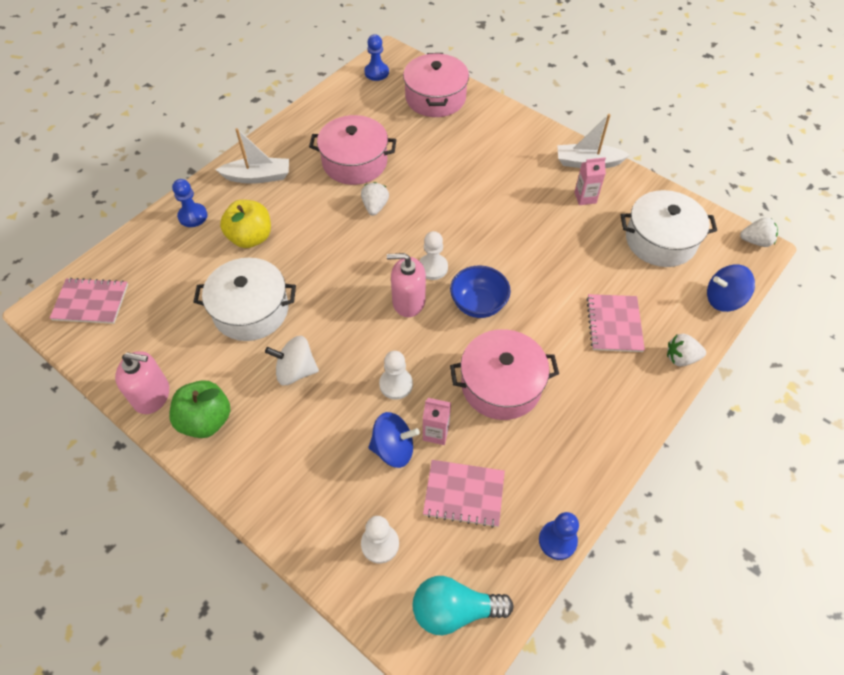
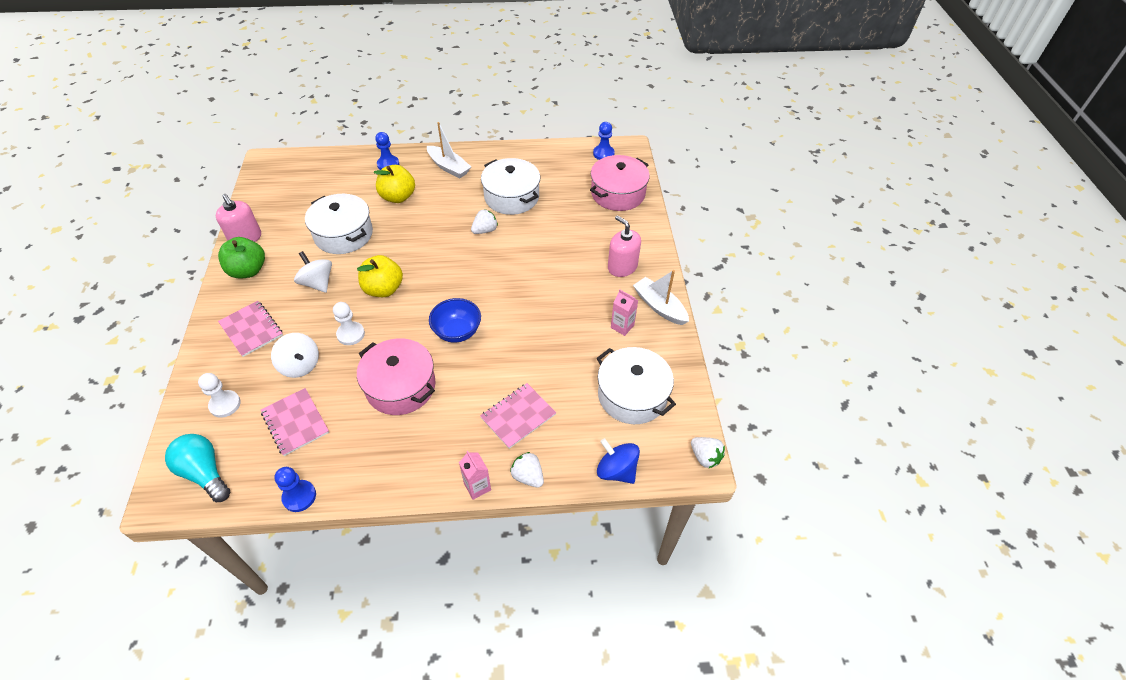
camera: 45 degrees right, 5 degrees down
(91, 302) = (286, 172): pink notebook -> pink notebook (251, 329)
(355, 162) = (511, 197): pink pot -> white pot
(365, 324) = (383, 289): none -> yellow apple
(393, 449) = (300, 365): blue spinning top -> white spinning top
(408, 301) = (423, 297): pink soap dispenser -> pink soap dispenser (622, 267)
(432, 268) = (464, 290): white pawn -> none
(436, 433) = (331, 378): pink carton -> pink carton (477, 486)

